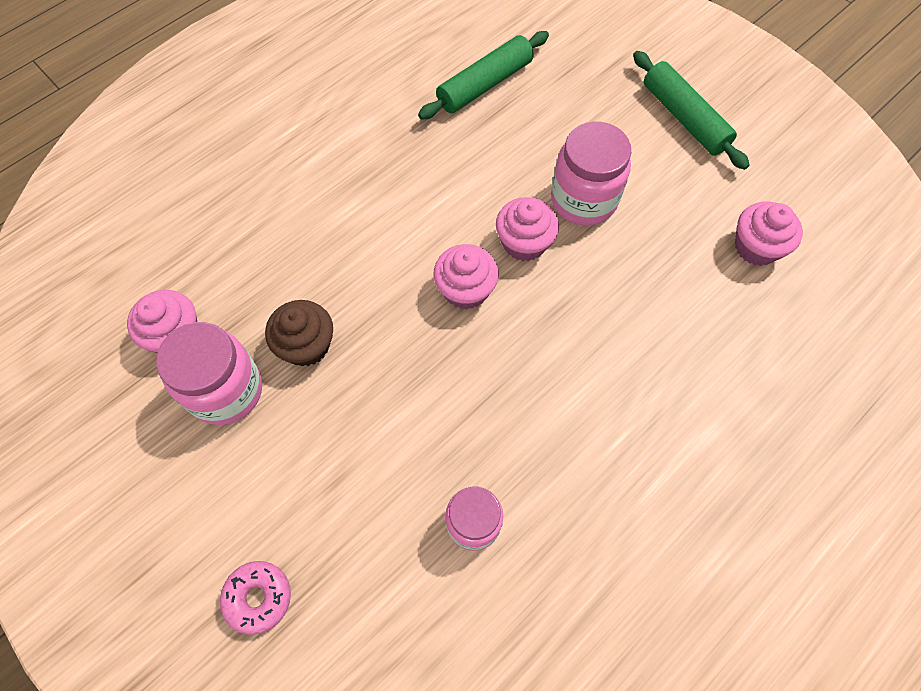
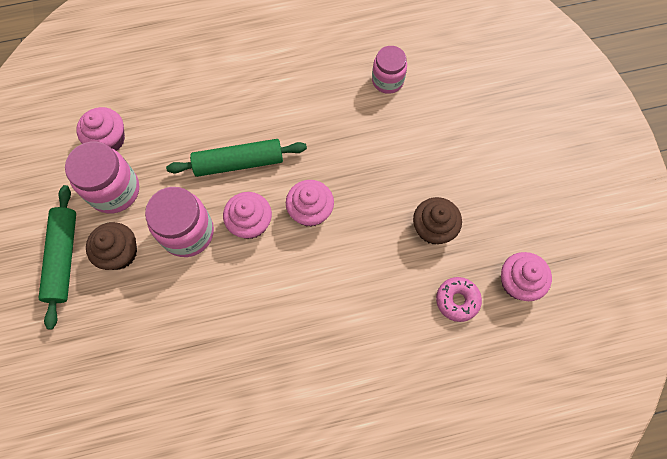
camera: 150 degrees left, 5 degrees up
(226, 390) = (497, 225): pink jar -> pink jar (114, 190)
(258, 597) = (518, 103): pink donut -> pink donut (457, 300)
(485, 85) = (183, 379): green rolling pin -> green rolling pin (238, 162)
(635, 148) = (120, 253): none -> brown cupcake

